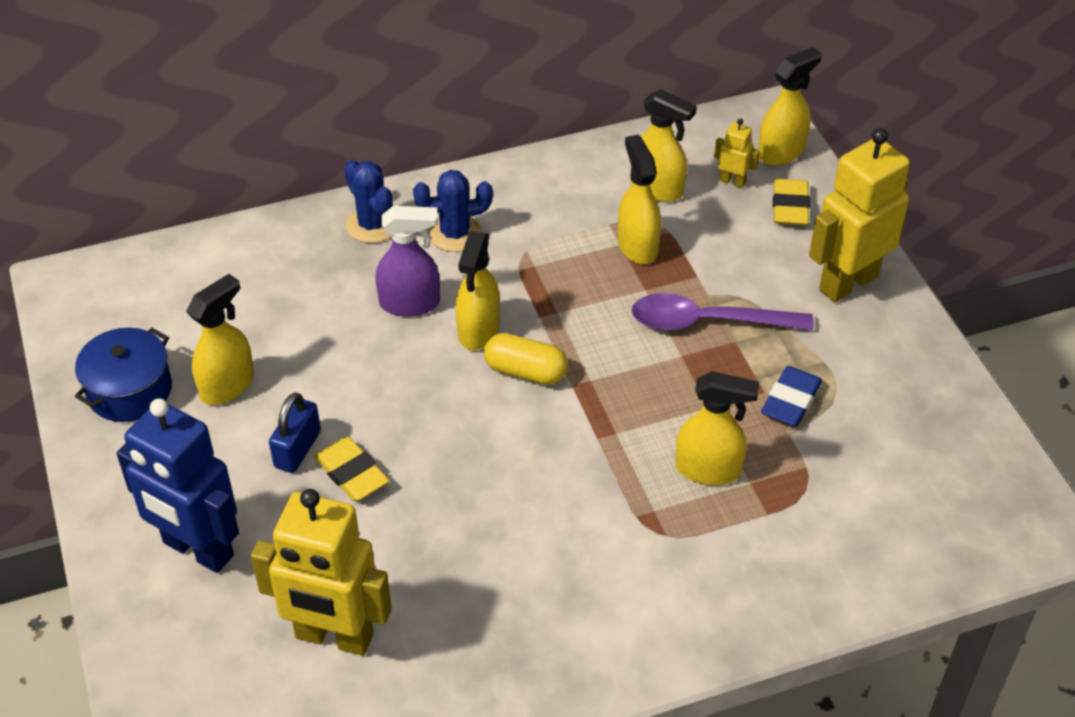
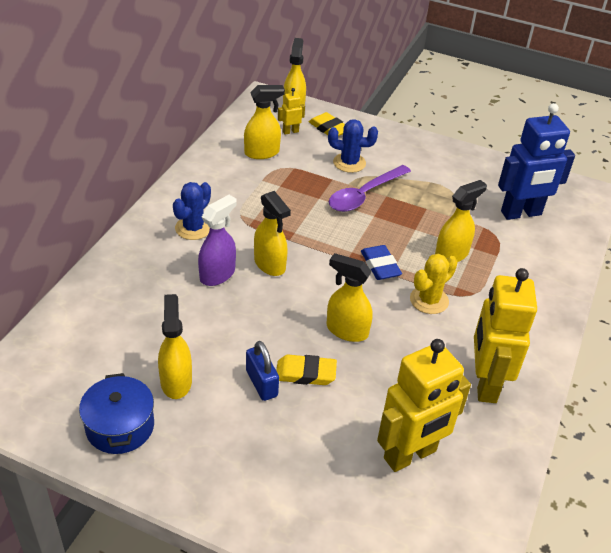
camera: 50 degrees left, 5 degrees down
(197, 550) = (282, 474): blue robot -> blue robot (521, 213)
(372, 225) = (142, 250): blue cactus -> blue cactus (349, 163)
(525, 371) = (318, 267): yellow capsule -> none
(596, 500) = (429, 300): none -> yellow cactus
(637, 246) = (288, 182): yellow spray bottle -> yellow spray bottle (346, 330)
(791, 401) = (441, 205): blue eraser -> blue eraser (380, 266)
(847, 283) = (394, 145): yellow robot -> yellow robot (485, 383)

